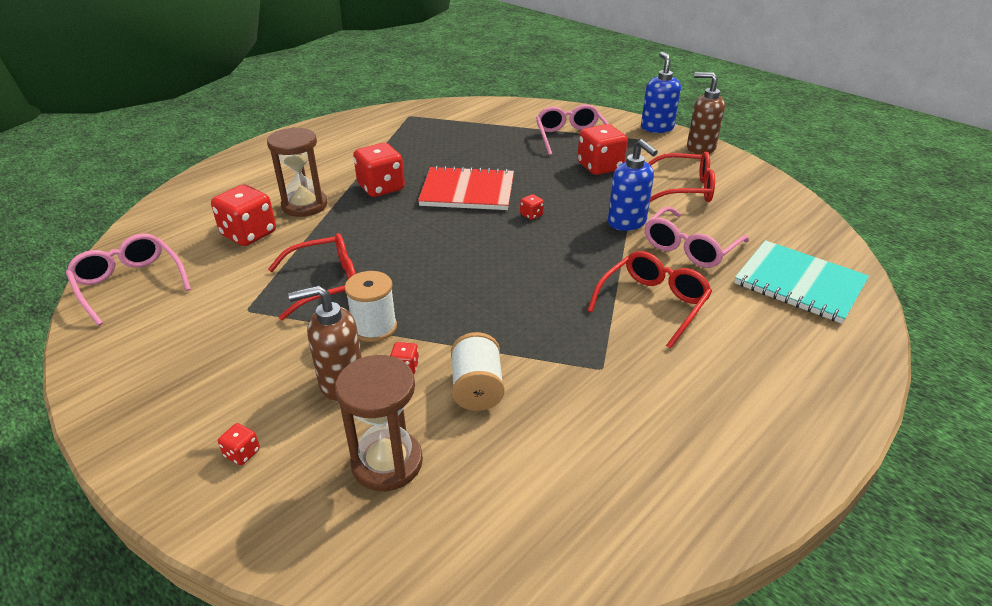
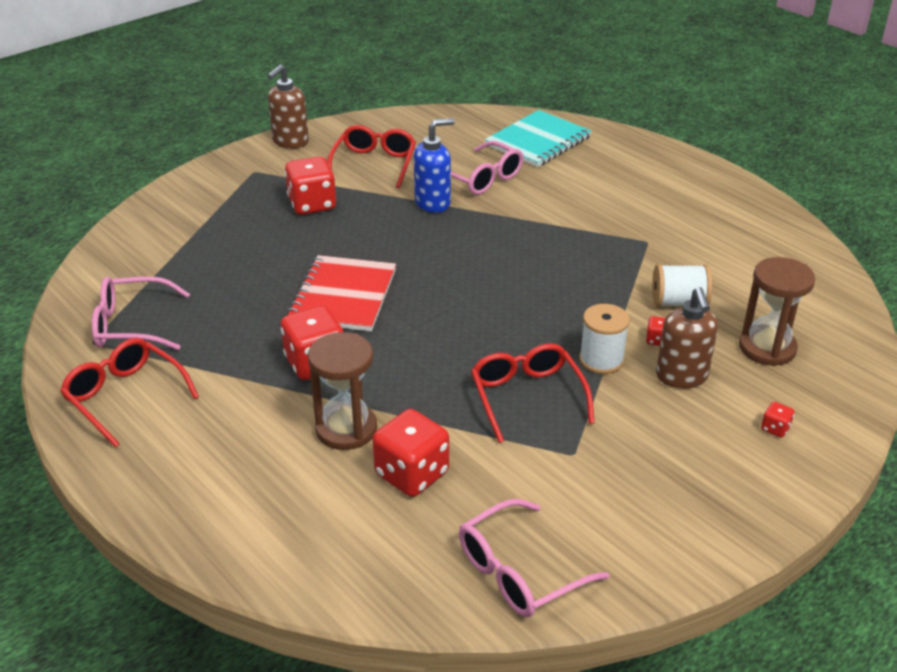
camera: 85 degrees left, 0 degrees up
(531, 215) = (407, 256): red dice -> none
(571, 138) = (230, 215): pink glasses -> pink glasses (133, 325)
(652, 304) = (565, 208): red glasses -> red glasses (126, 397)
(657, 128) = (229, 158): blue soap dispenser -> none

